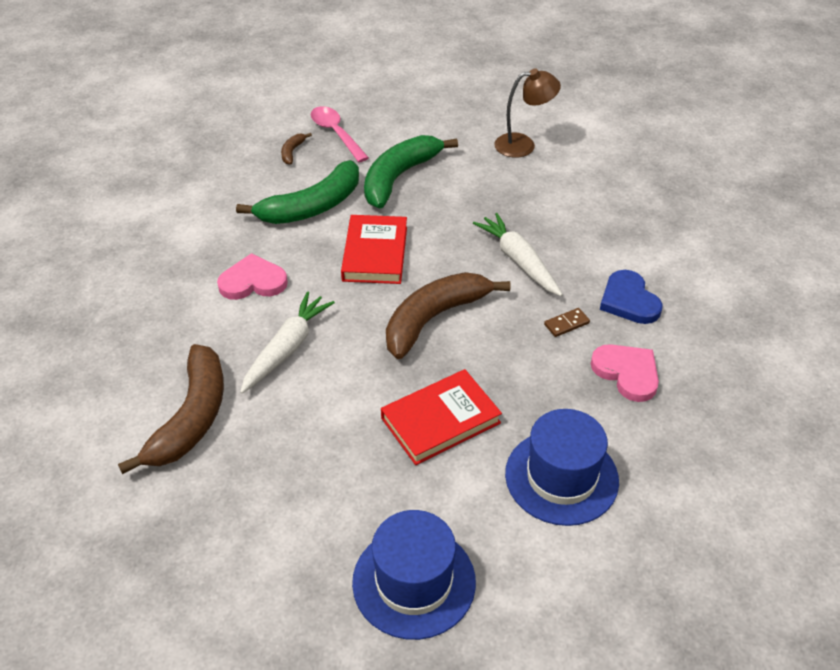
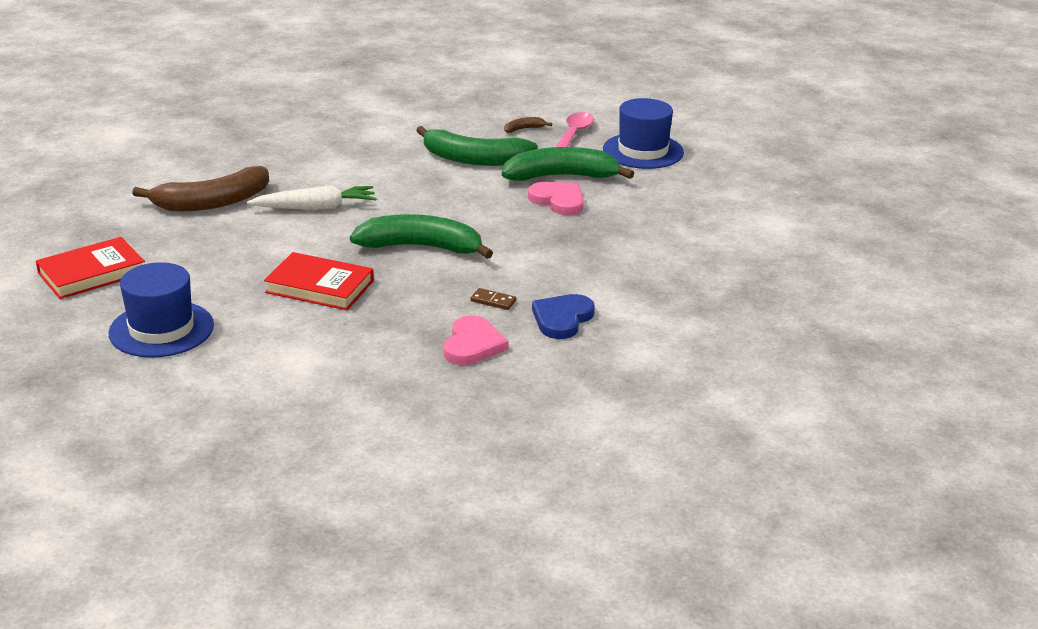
camera: 50 degrees right, 15 degrees down
(253, 281) = (364, 171): pink heart -> pink heart (558, 200)
(375, 253) = (459, 200): red book -> red book (92, 273)
(434, 318) = (421, 247): brown banana -> green banana
(518, 261) = (538, 257): white carrot -> none
(523, 145) = (691, 209): brown lamp -> none
(561, 477) = (323, 352): blue hat -> blue hat (643, 151)

